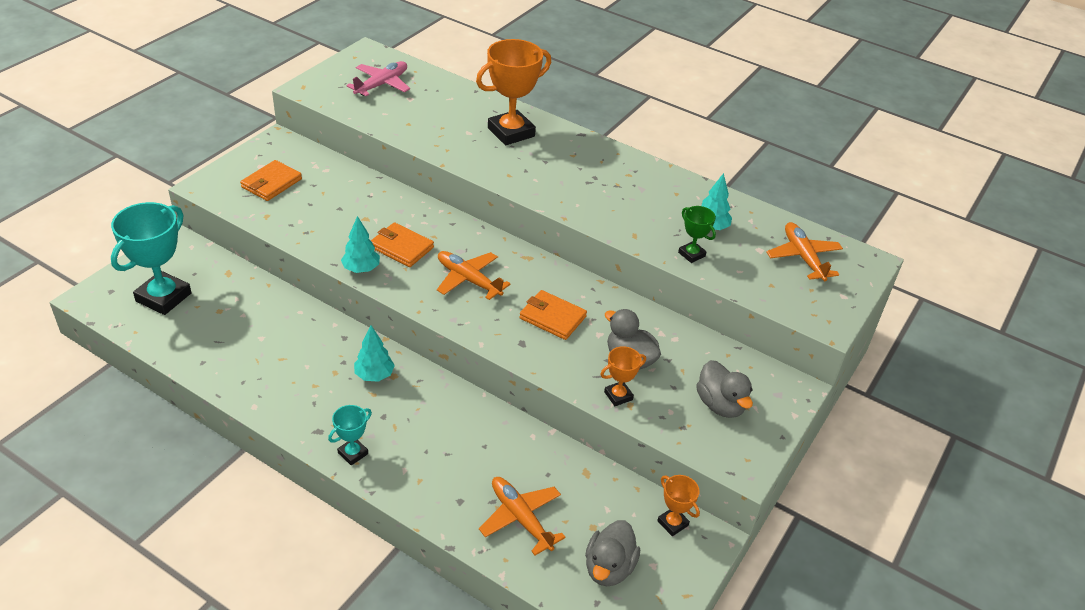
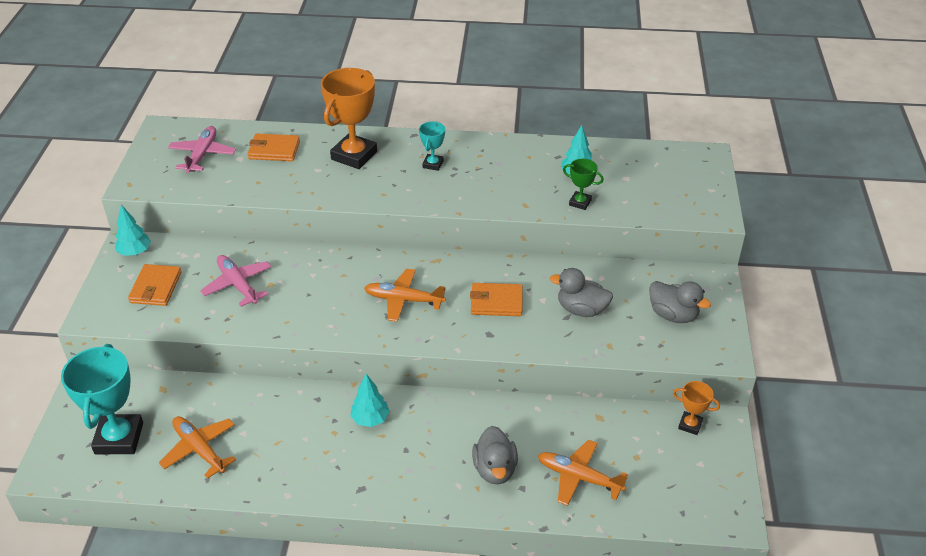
camera: 25 degrees left, 0 degrees up
(338, 208) = (238, 285): none -> pink plane
(353, 453) = (405, 493): turquoise trophy -> turquoise trophy (433, 164)
(361, 269) = (304, 330): turquoise tree -> turquoise tree (135, 252)
(401, 247) = (324, 296): orange wallet -> orange wallet (274, 150)
(609, 568) = (671, 482): grey duck -> grey duck (495, 469)
(618, 396) = (595, 343): orange trophy -> none
(803, 257) = (661, 171): orange plane -> orange plane (199, 449)

